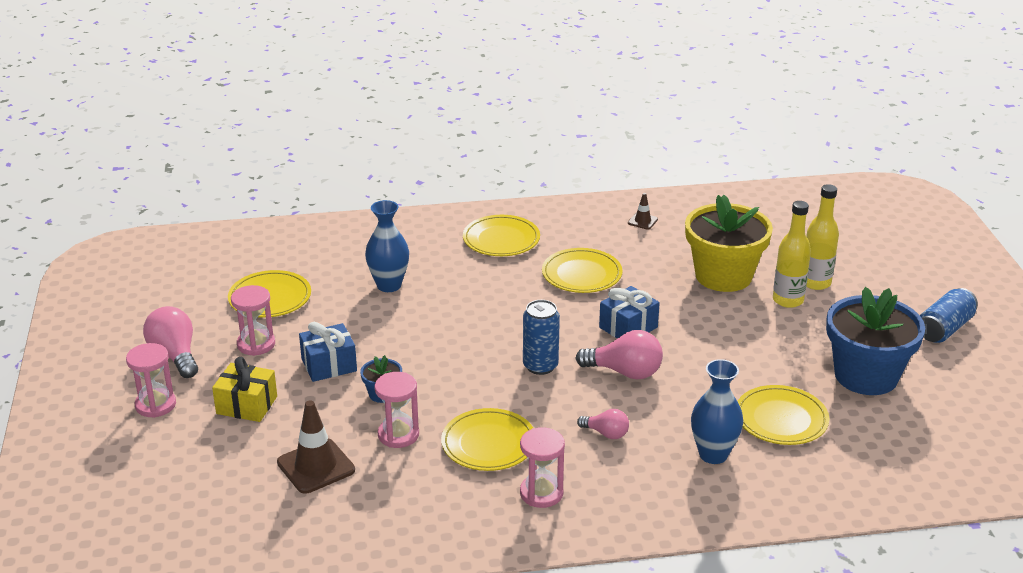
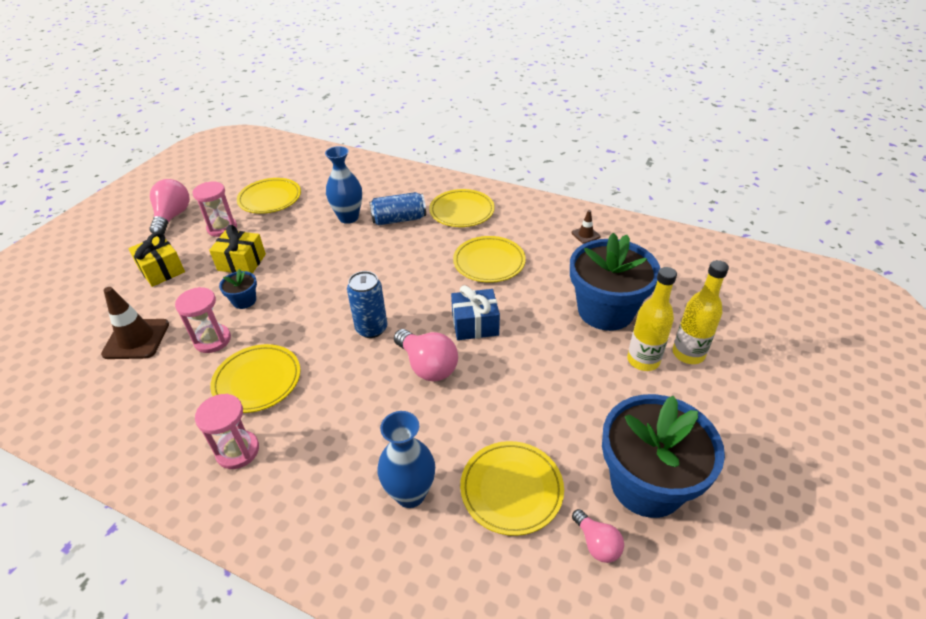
camera: 35 degrees right, 10 degrees up
(155, 405) = (119, 246): pink hourglass -> none
(329, 365) = (241, 262): blue gift -> yellow gift
(606, 433) = (349, 419): pink light bulb -> pink light bulb (597, 543)
(723, 276) = (605, 310): yellow flower pot -> blue flower pot
(944, 329) = (788, 470): blue can -> blue can (399, 219)

